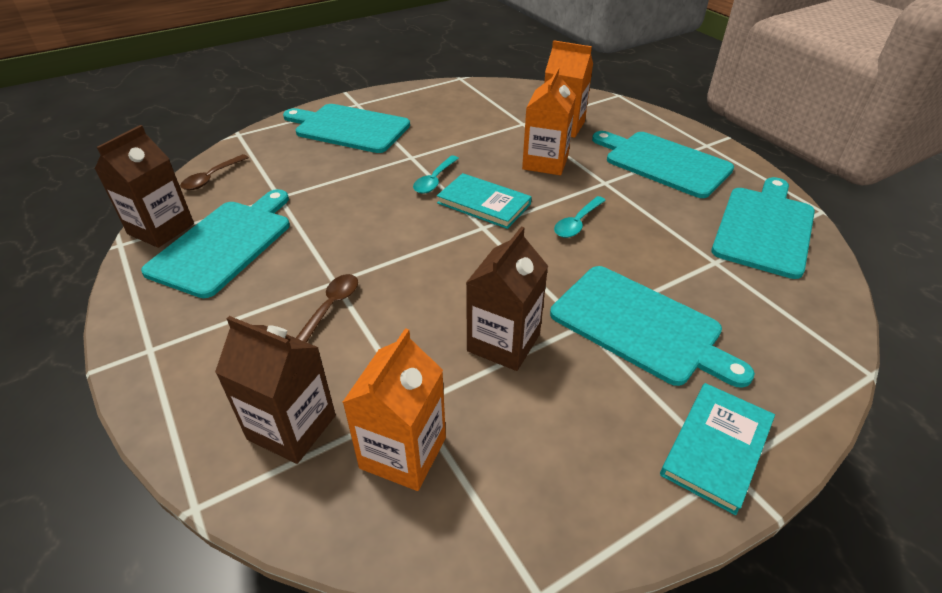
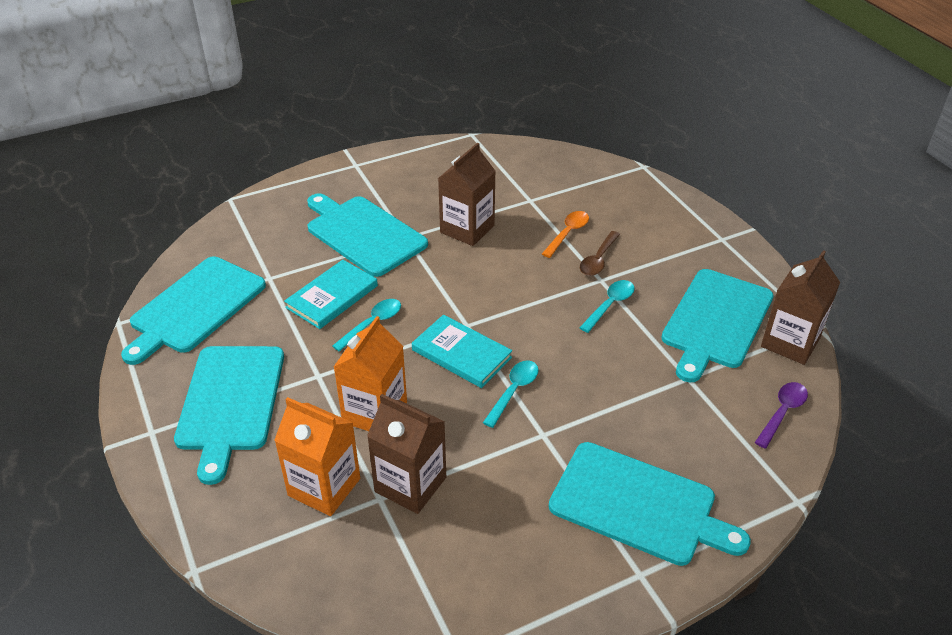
camera: 175 degrees left, 0 degrees up
(212, 178) = (782, 413): brown spoon -> purple spoon
(292, 427) = (604, 194): brown carton -> brown carton (410, 484)
(332, 254) = (610, 305): none -> turquoise spoon
(364, 344) = (567, 233): none -> orange spoon
(403, 453) = (536, 180): orange carton -> none
(663, 163) = (230, 402): turquoise cutting board -> turquoise cutting board turned 45 degrees clockwise
(716, 448) = (357, 173): turquoise book -> turquoise book (332, 297)

